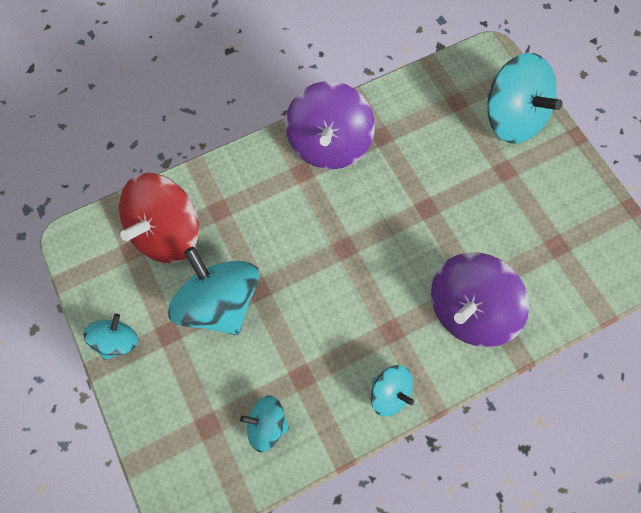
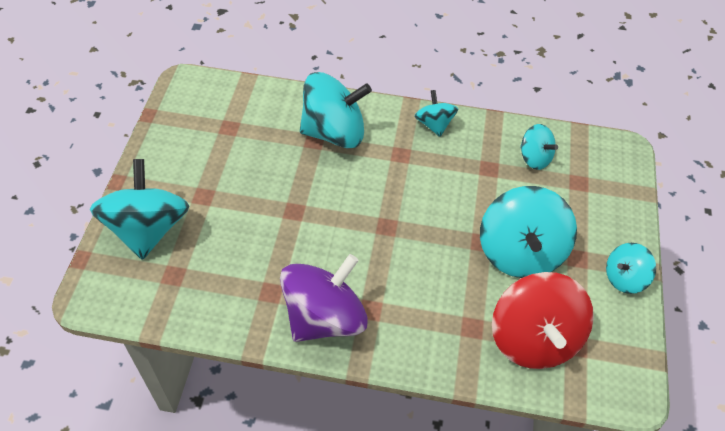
camera: 145 degrees left, 15 degrees down
(167, 233) = (533, 338): red spinning top -> red spinning top turned 105 degrees clockwise
(468, 310) = (334, 132): purple spinning top -> turquoise spinning top

